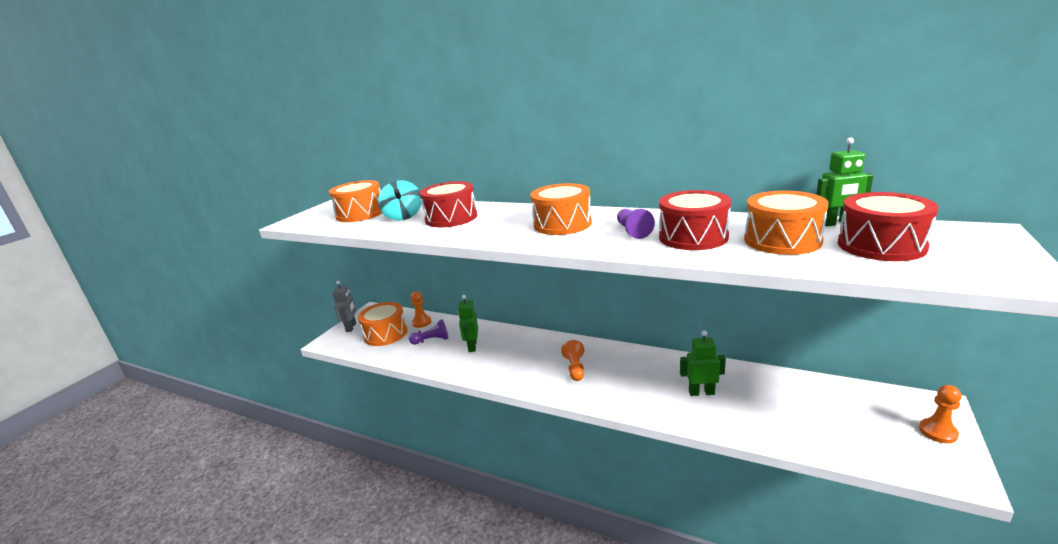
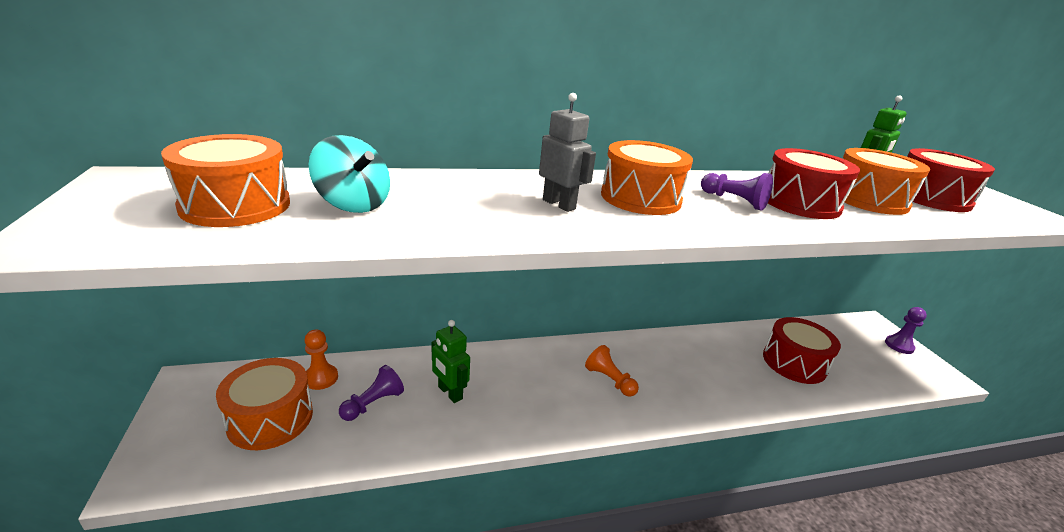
camera: 45 degrees left, 5 degrees up
(351, 327) = (174, 428): grey robot -> grey robot (559, 204)
(451, 218) = (456, 200): red drum -> red drum (794, 363)
(701, 392) = (744, 366): green robot -> none
(938, 432) = (899, 345): orange pawn -> purple pawn

